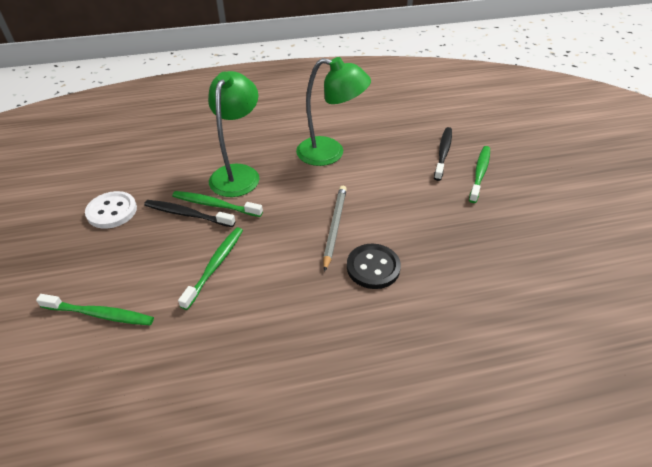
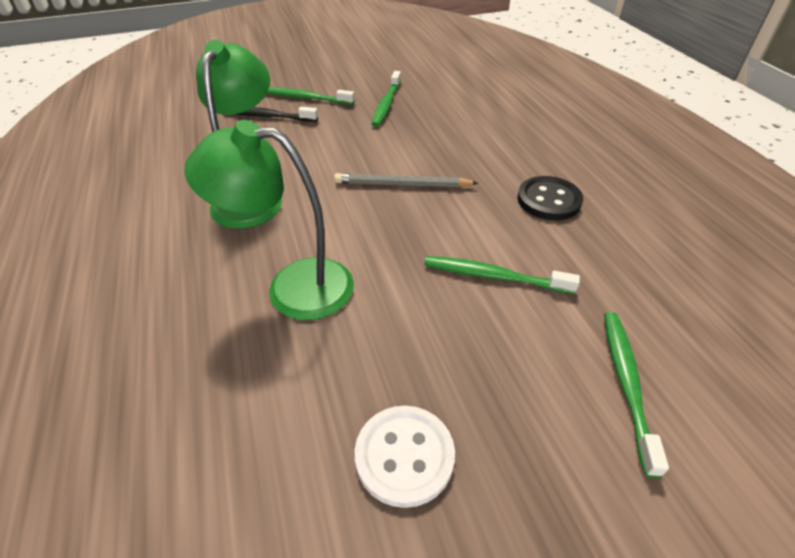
camera: 95 degrees left, 0 degrees up
(187, 214) = (398, 330): black toothbrush -> none
(215, 205) = (372, 300): green toothbrush -> green toothbrush (386, 104)
(373, 267) = (458, 157): black button -> black button (549, 200)

